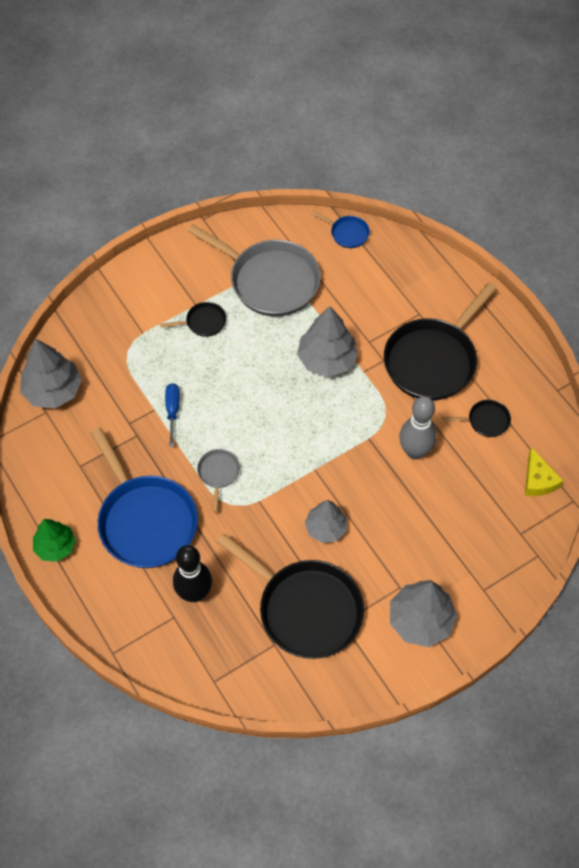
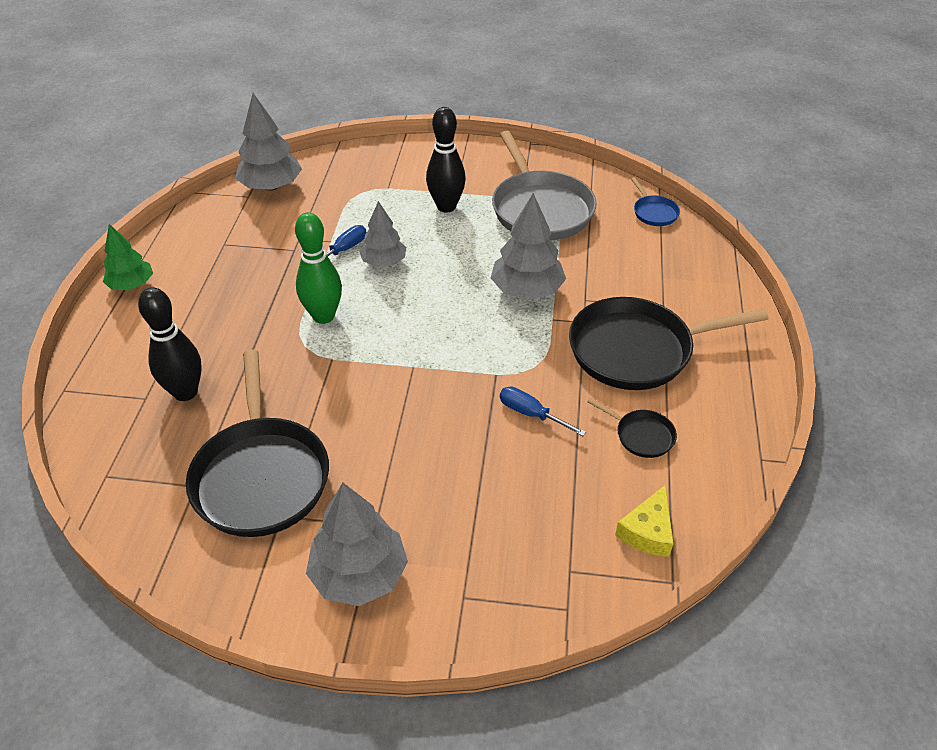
camera: 40 degrees right, 15 degrees down
(145, 520) = (220, 311): blue pan -> none
(203, 322) = (446, 206): black pan -> black bowling pin
(218, 473) = (323, 316): grey pan -> green bowling pin
(326, 528) = (365, 421): grey tree -> grey tree (384, 262)
(415, 451) = (531, 414): grey bowling pin -> blue screwdriver

